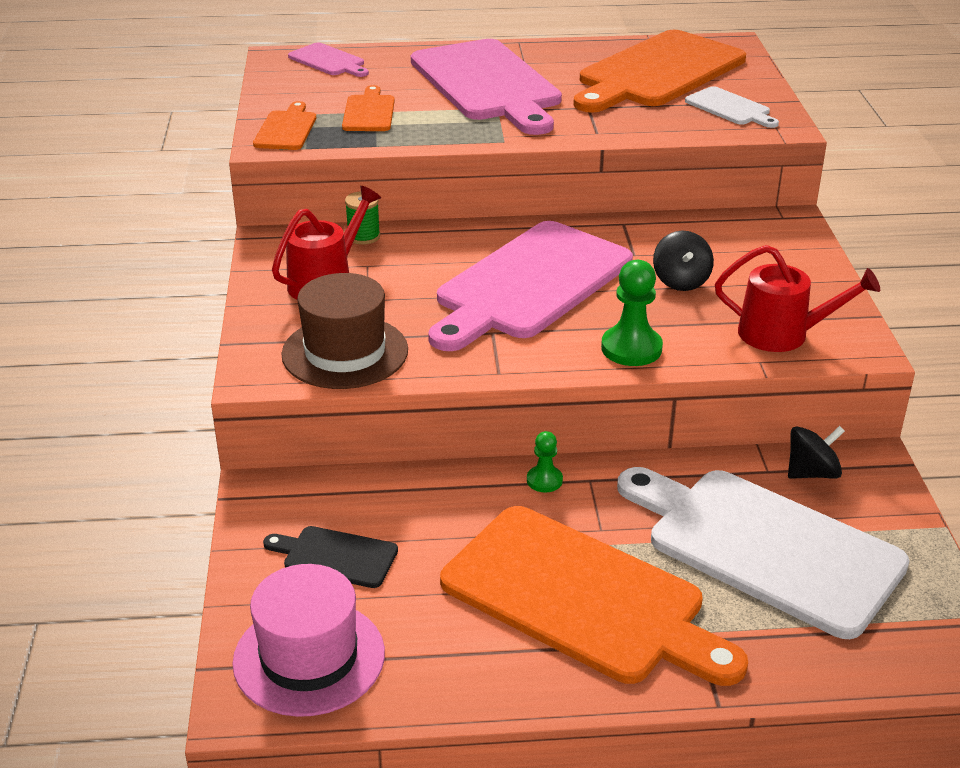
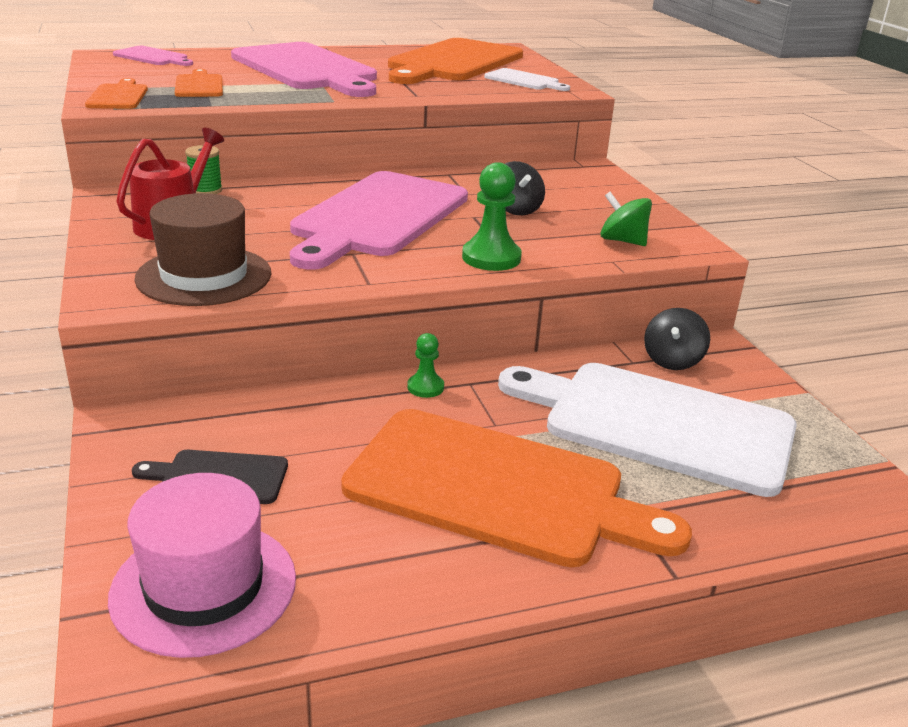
camera: 15 degrees left, 5 degrees down
(782, 334) = (622, 241): red watering can -> green spinning top
(812, 473) = (672, 360): black spinning top -> black spinning top turned 150 degrees clockwise

